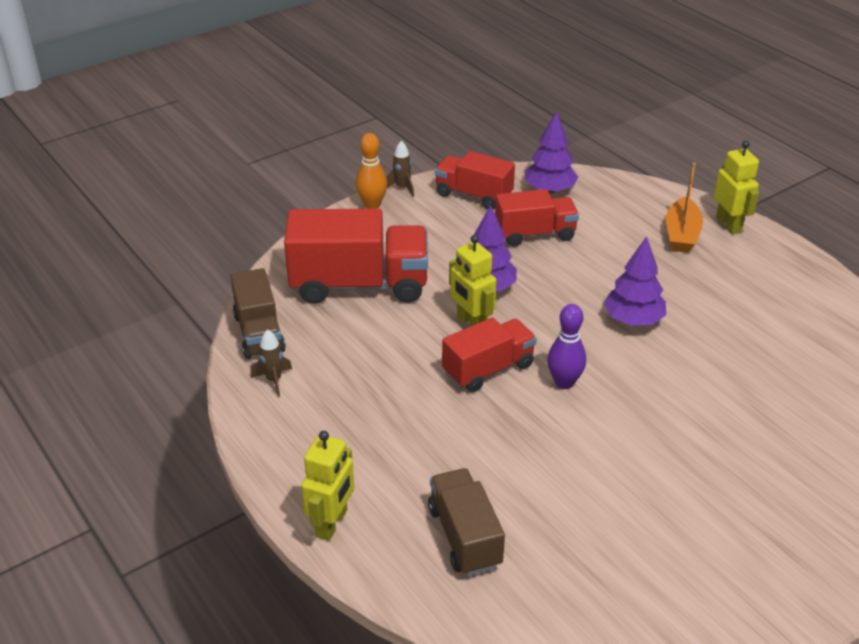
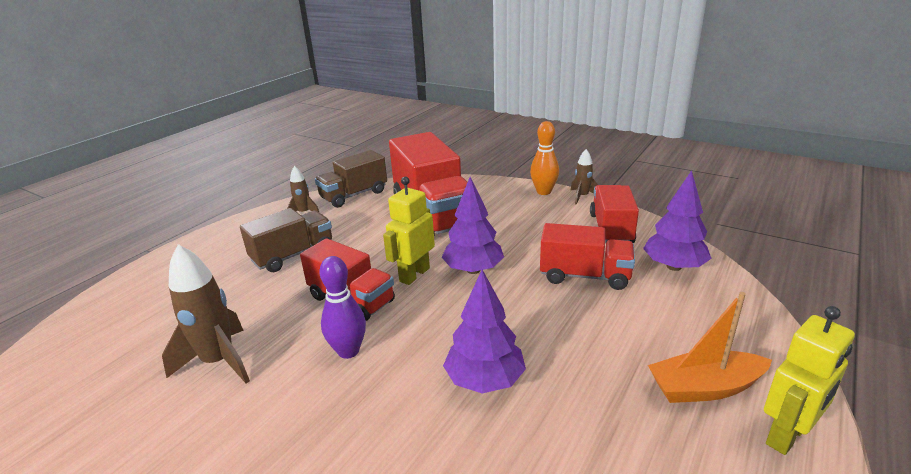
camera: 70 degrees right, 10 degrees down
(332, 523) = (149, 274): yellow robot -> none
(464, 536) = (122, 340): brown truck -> brown truck (293, 255)
(535, 234) = (584, 276): red truck -> red truck turned 45 degrees counterclockwise
(538, 463) = (219, 362): none -> brown rocket

